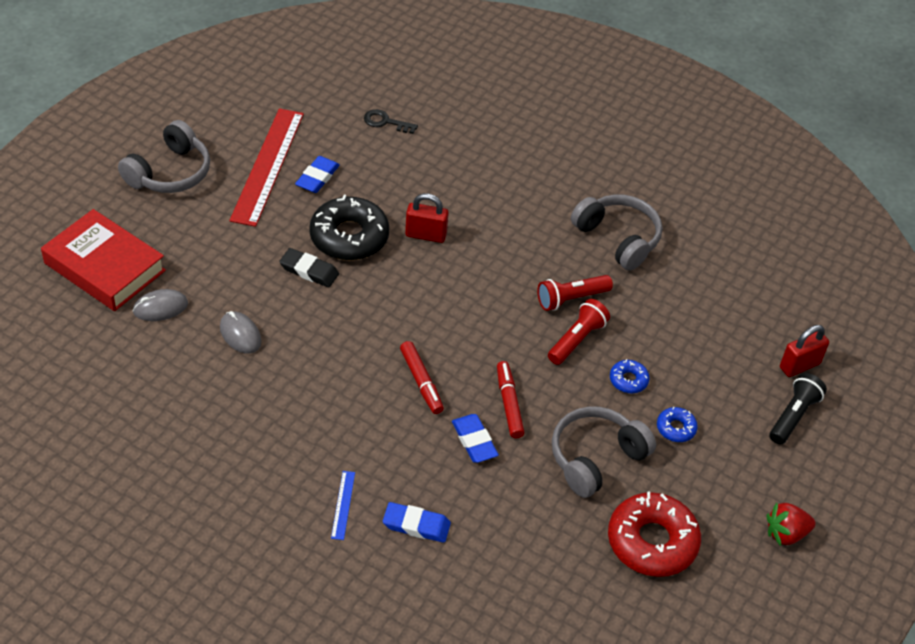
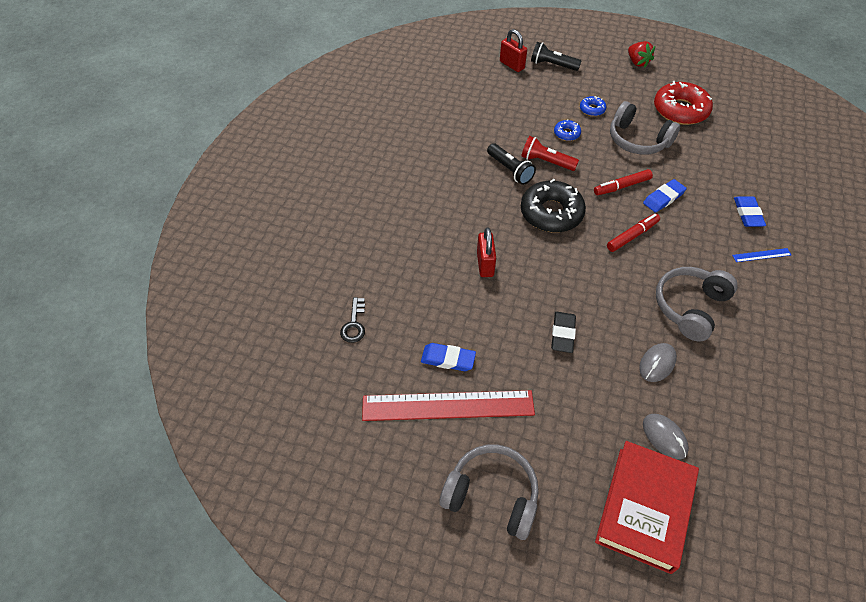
camera: 100 degrees left, 5 degrees up
(349, 237) = (511, 315): black donut -> black donut (551, 213)
(571, 299) = (510, 170): red flashlight -> black flashlight
(618, 238) = (438, 154): grey headphones -> grey headphones (690, 307)

